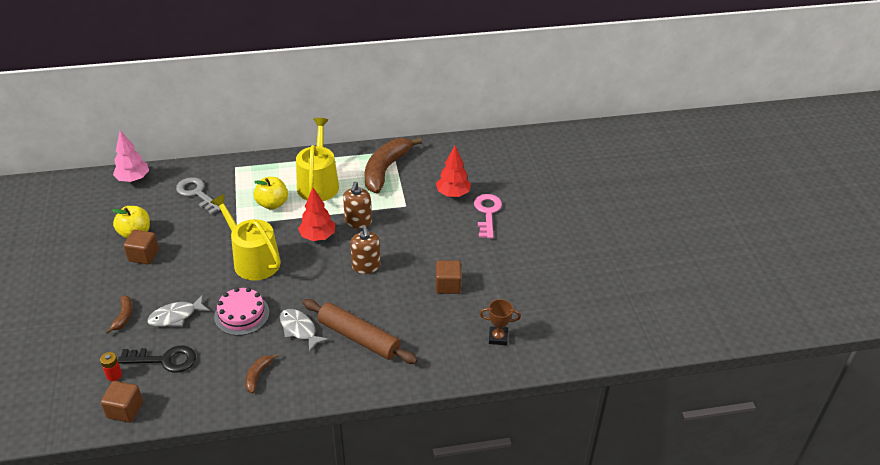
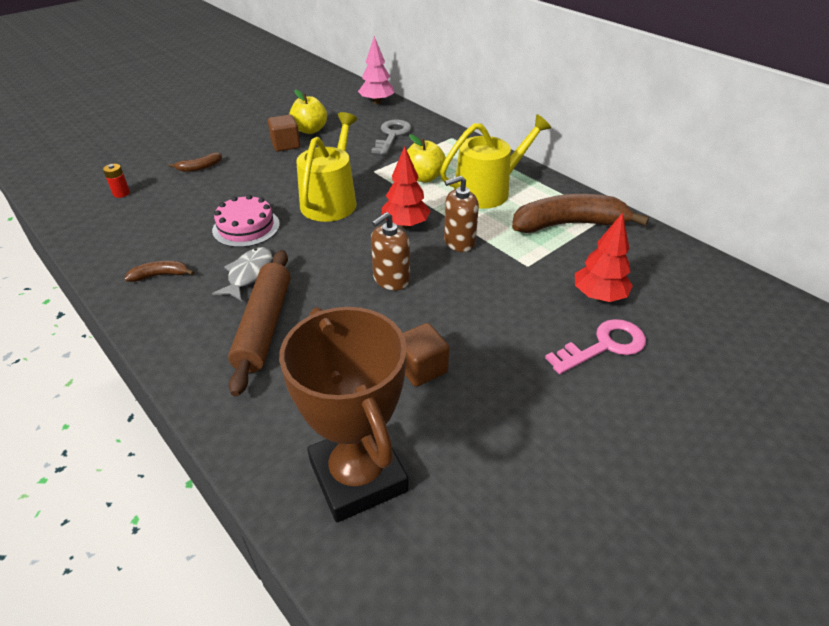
camera: 60 degrees right, 0 degrees up
(125, 410) = (78, 217): brown cube -> none
(164, 360) = (155, 210): black key -> none
(175, 316) = (217, 192): grey fish -> none
(498, 338) = (358, 476): brown trophy -> brown trophy, size x2.30

